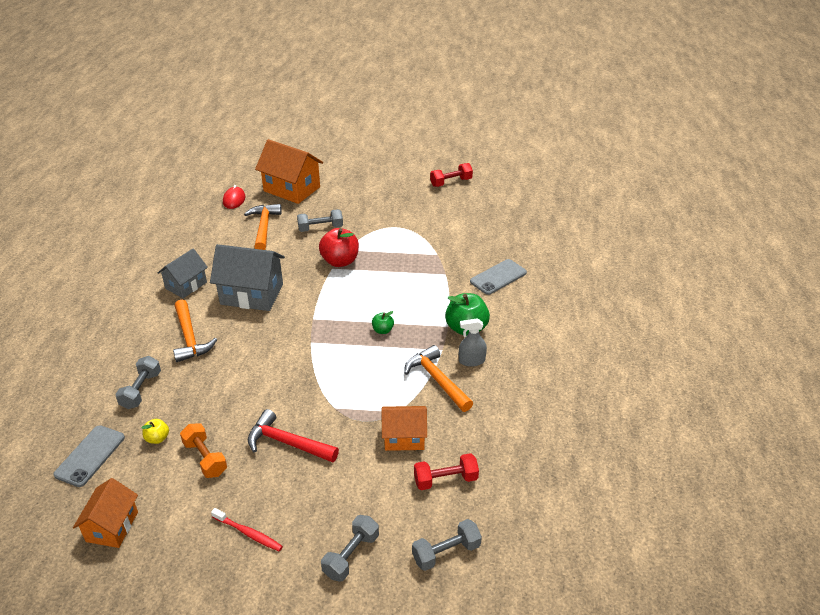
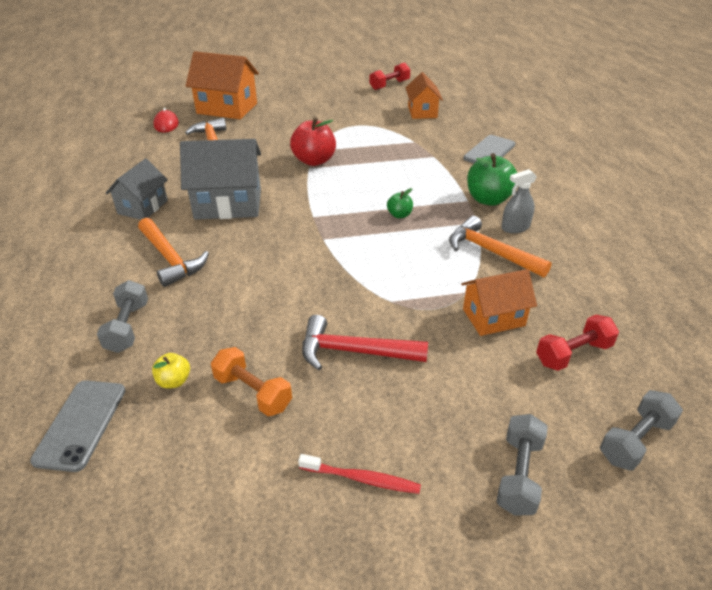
camera: 15 degrees left, 0 degrees up
(112, 526) = (150, 518): orange house -> orange house (422, 112)
(320, 228) = (276, 136): grey dumbbell -> none

